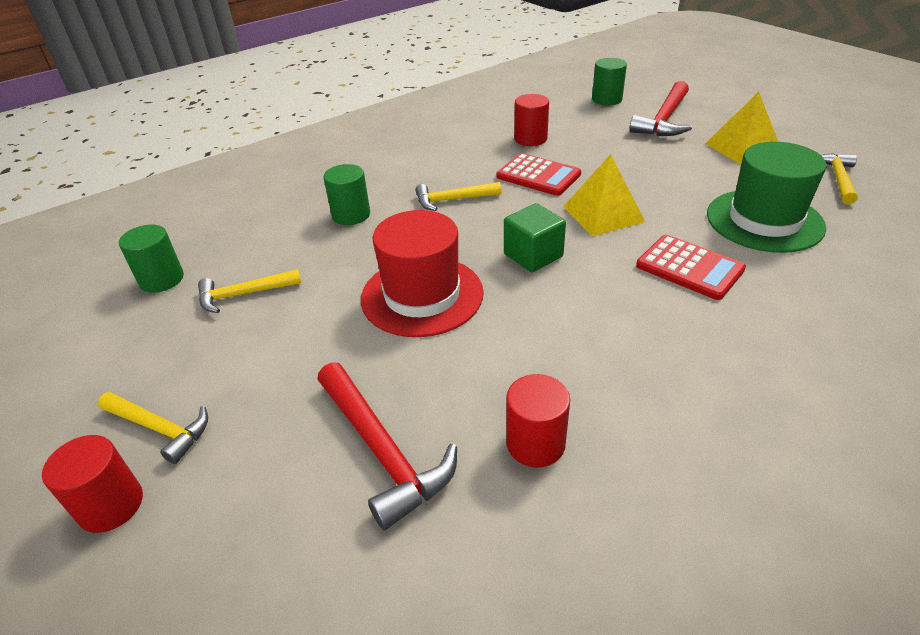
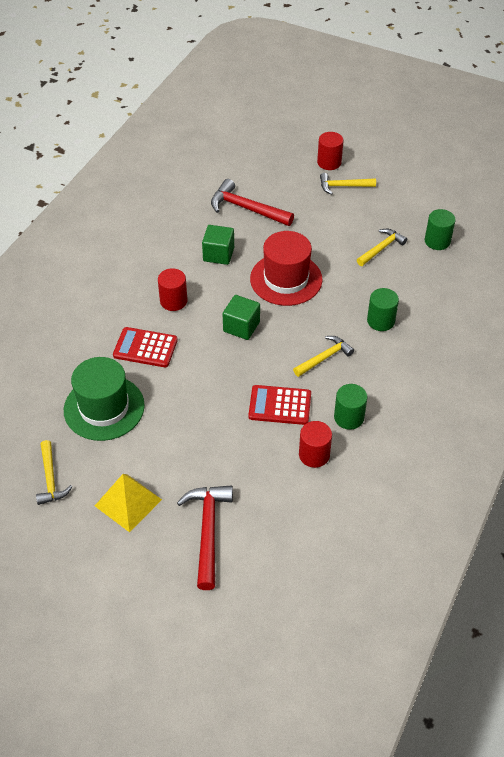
camera: 150 degrees right, 10 degrees up
(502, 371) = (218, 254): none -> green cube
(535, 443) = (187, 231): red cylinder -> red cylinder (173, 301)
(603, 214) = (214, 378): yellow pyramid -> none
(606, 99) = (278, 556): green cylinder -> green cylinder (349, 417)

